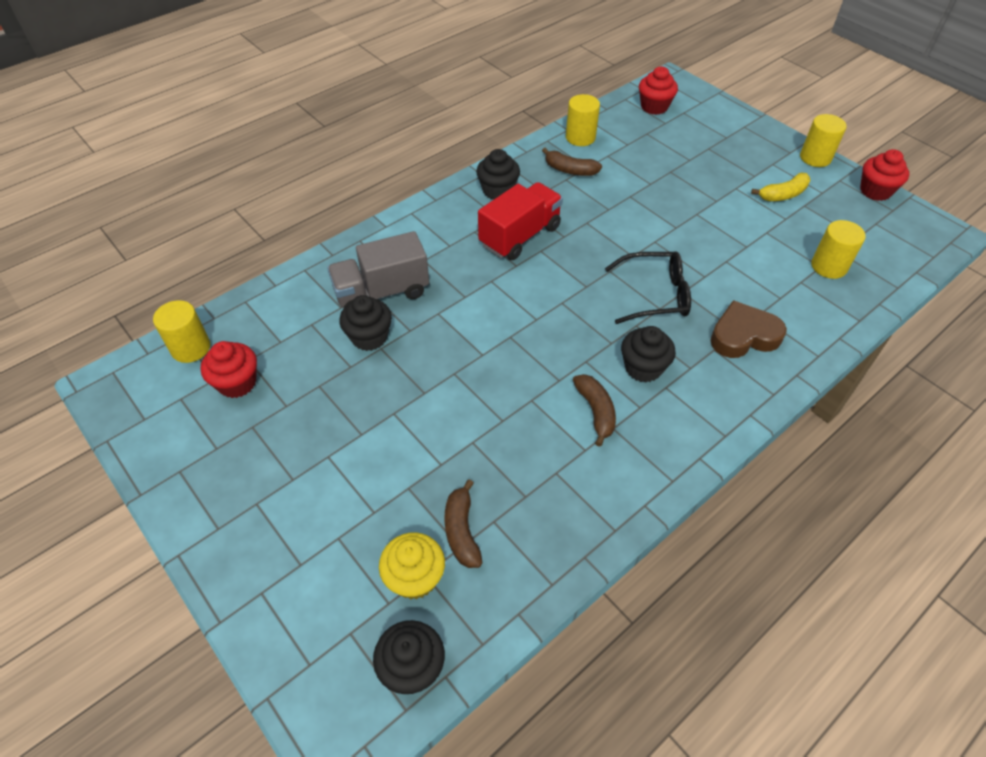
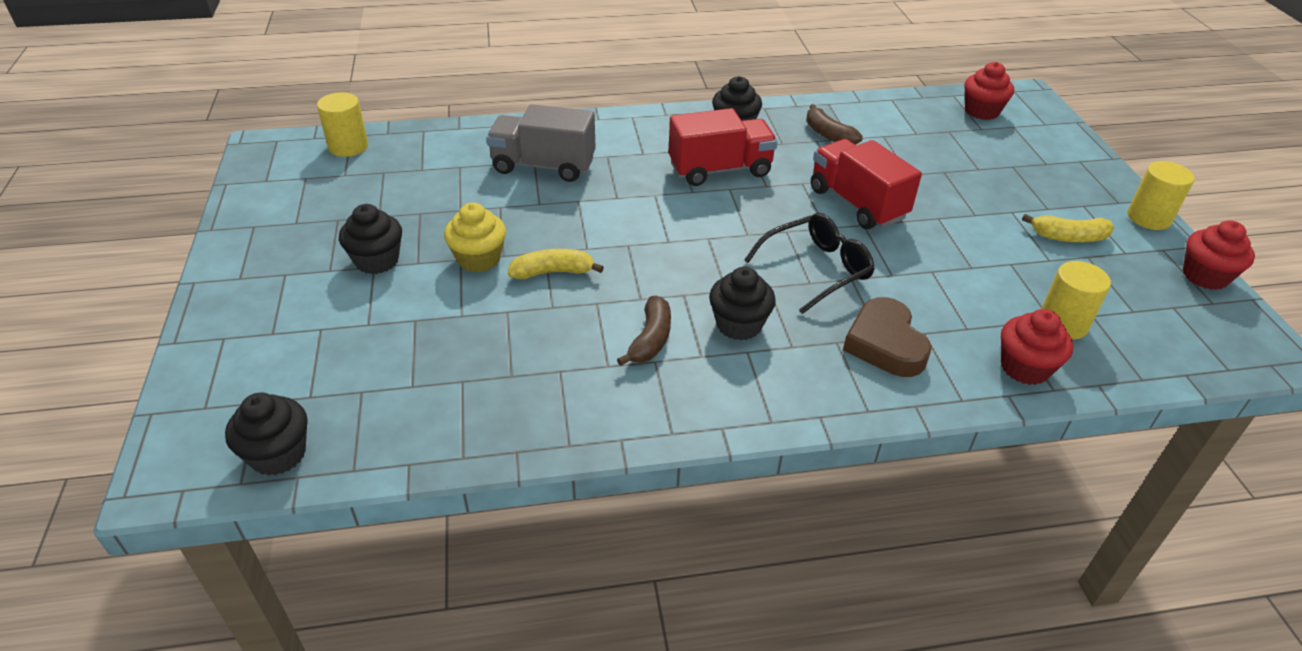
camera: 30 degrees right, 10 degrees down
(237, 383) = (358, 184): red cupcake -> red cupcake (1024, 367)
(369, 337) = (498, 195): black cupcake -> black cupcake (377, 260)
(415, 577) = (350, 389): yellow cupcake -> yellow cupcake (479, 259)
(462, 531) = (426, 374): brown banana -> none
(476, 389) = (553, 272): none -> yellow banana
(580, 137) = (867, 112): yellow cylinder -> none
(637, 225) = (857, 203): none -> red truck
(655, 295) = (816, 269): black glasses -> black glasses turned 60 degrees counterclockwise
(743, 335) = (885, 344): brown heart -> brown heart turned 120 degrees counterclockwise

